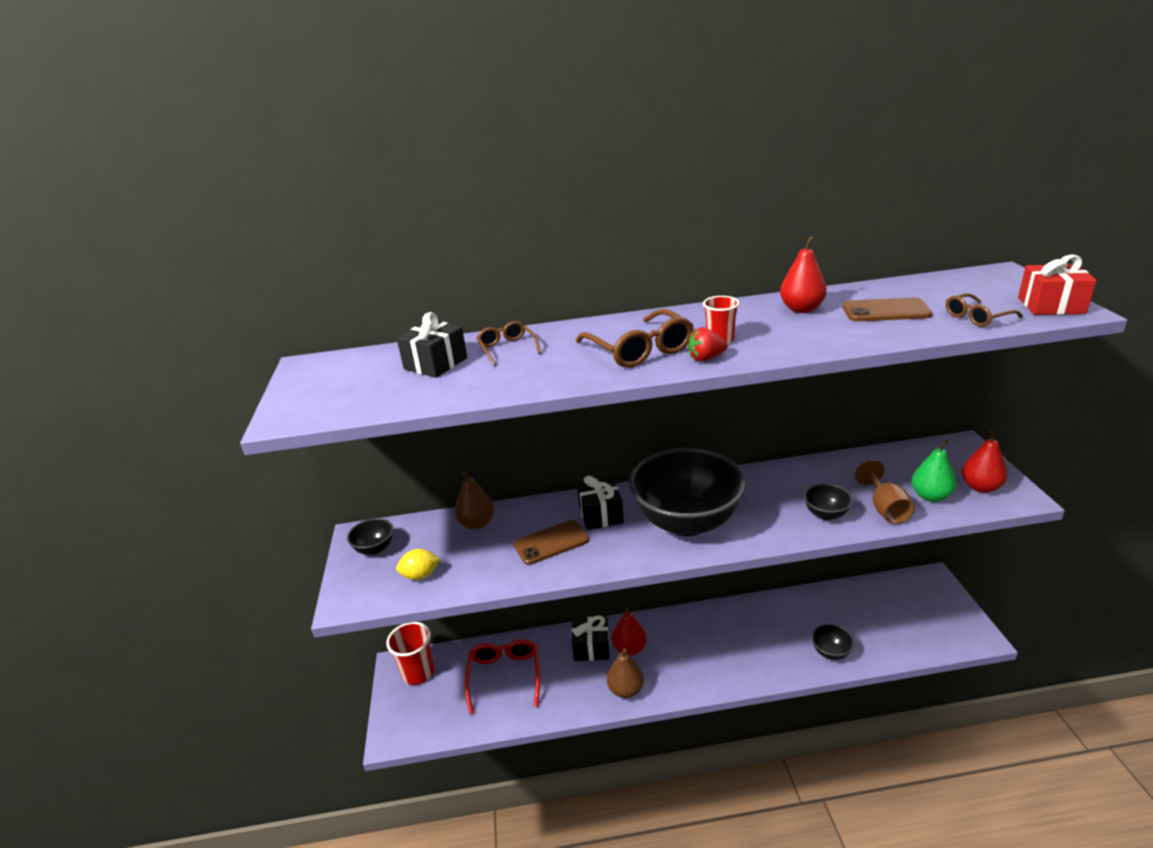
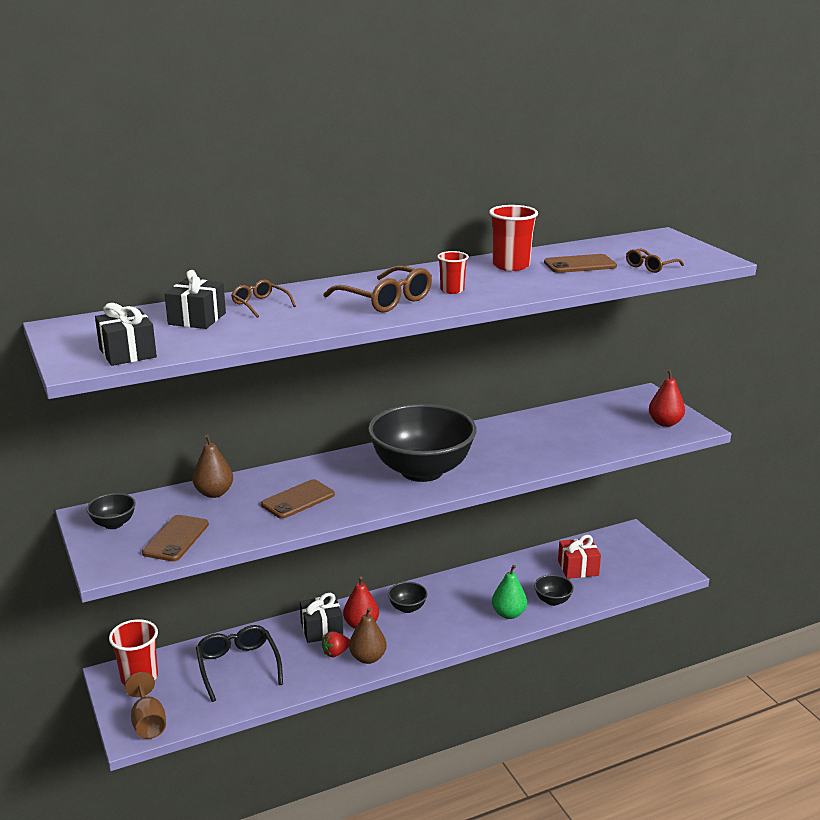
camera: 20 degrees left, 5 degrees down
(420, 575) = (176, 538): yellow lemon -> brown phone
(504, 677) = (238, 667): red glasses -> black glasses
(601, 514) = (337, 474): black gift -> black gift (127, 353)
(706, 358) = (446, 303): red strawberry -> red strawberry (335, 653)
(801, 309) = (511, 266): red pear -> red cup
(826, 514) = (543, 454): black bowl -> black bowl (407, 608)
(885, 509) = (592, 445): brown goblet -> brown goblet (148, 722)
(930, 496) = (626, 433): green pear -> green pear (508, 614)
(1051, 305) = (702, 257): red gift -> red gift (578, 568)

